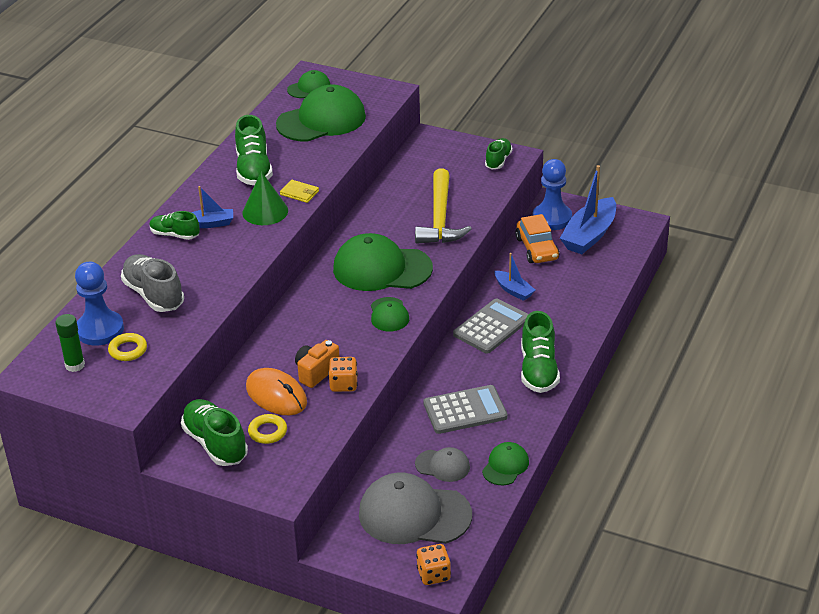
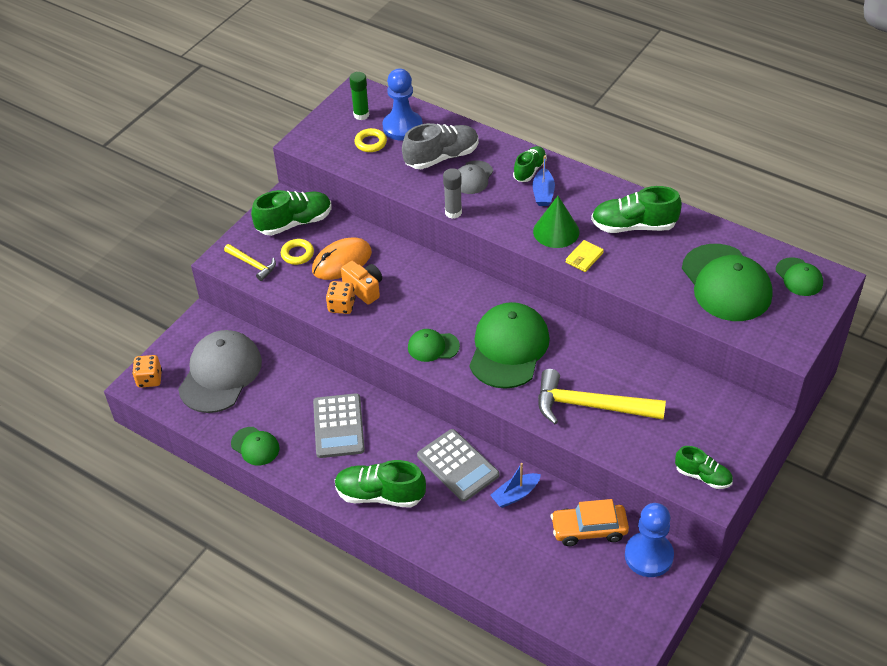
camera: 100 degrees right, 10 degrees up
(243, 277) = (453, 212): none -> grey glue stick
(288, 466) = (252, 264): none -> yellow hammer
(442, 465) = (271, 400): grey cap -> grey cap (473, 177)
(589, 235) = (608, 588): blue boat -> none

